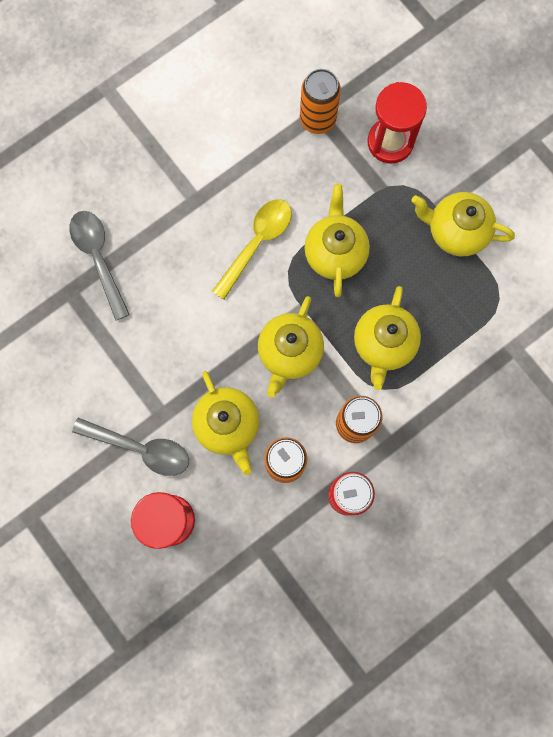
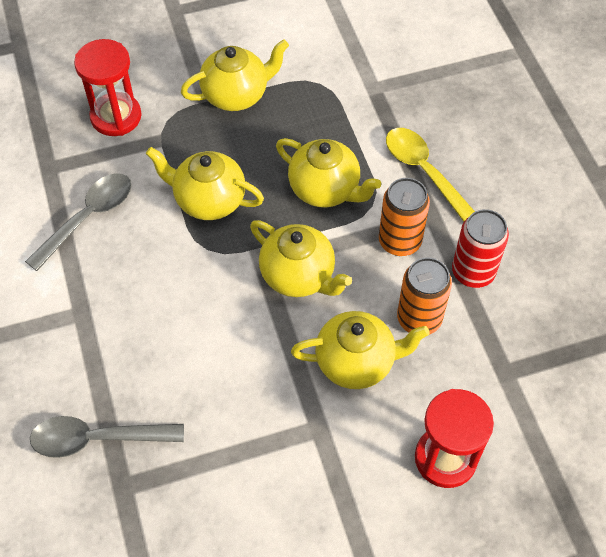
camera: 70 degrees left, 20 degrees down
(141, 448) = (349, 464): grey spoon -> grey spoon (88, 217)
(257, 243) = (162, 268): yellow spoon -> yellow spoon (424, 171)
(317, 119) = (55, 169): orange can -> none
(455, 231) = (236, 95): yellow teapot -> yellow teapot turned 150 degrees counterclockwise

